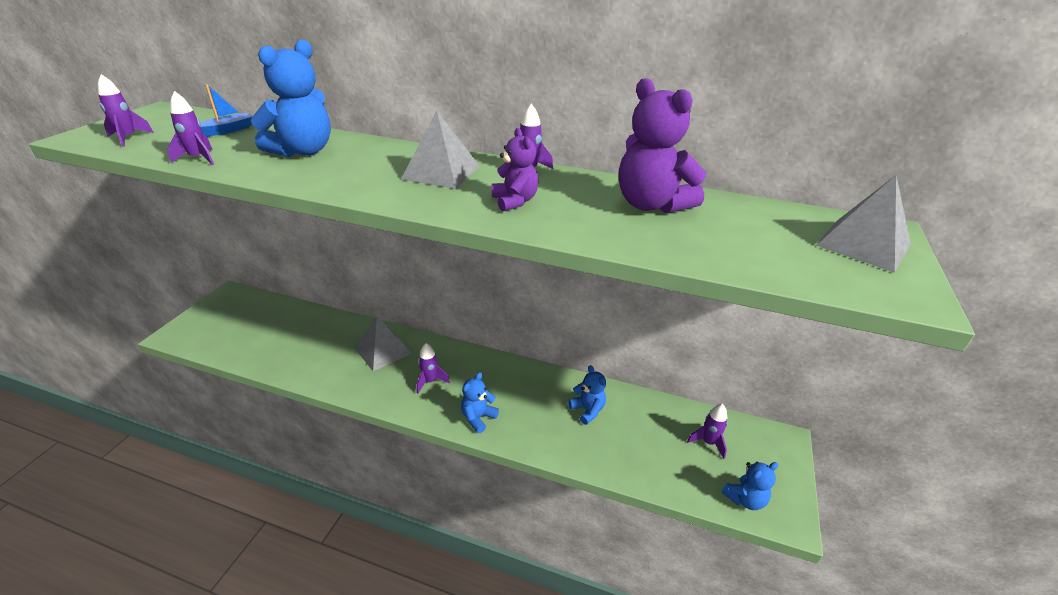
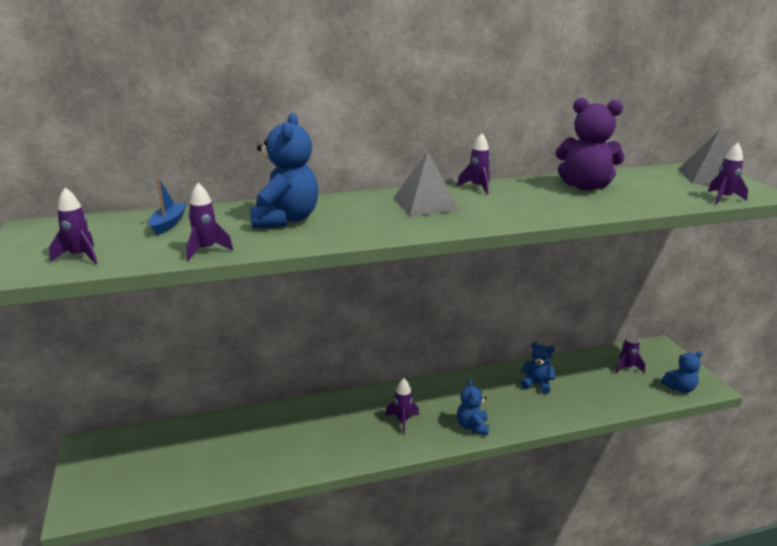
camera: 35 degrees left, 10 degrees down
(383, 350) = (329, 418): grey pyramid -> none
(514, 201) = (511, 207): purple teddy bear -> none
(745, 499) = (679, 388): blue teddy bear -> blue teddy bear turned 45 degrees clockwise
(820, 281) = (723, 198): none -> purple rocket

